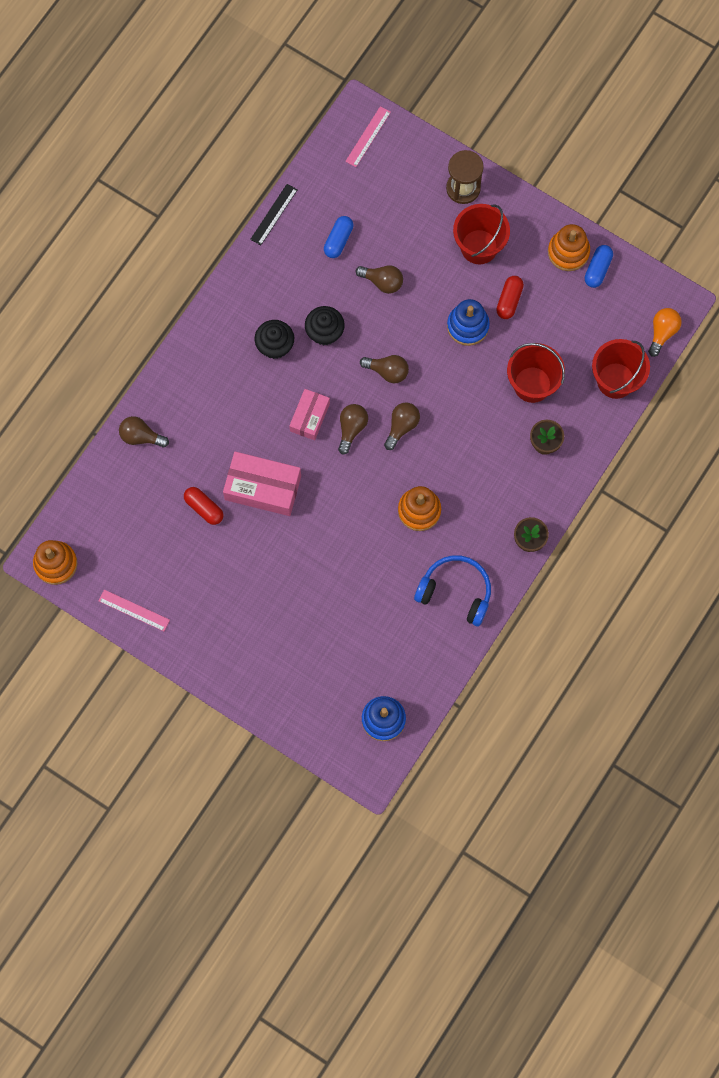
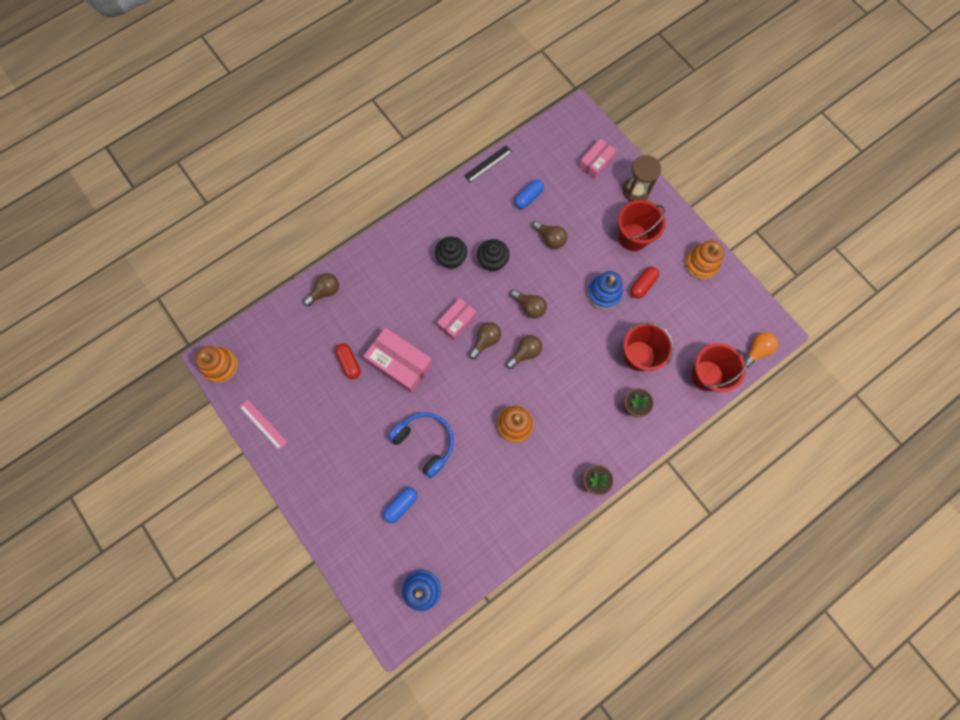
camera: 20 degrees right, 0 degrees up
(141, 436) = (325, 292): brown light bulb -> brown light bulb turned 105 degrees clockwise
(368, 136) = (578, 131): pink ruler -> none
(404, 169) = (596, 162): none -> pink box
(455, 592) = (520, 502): blue headphones -> blue headphones (425, 442)
(597, 269) = (720, 284): blue capsule -> blue capsule (401, 505)

